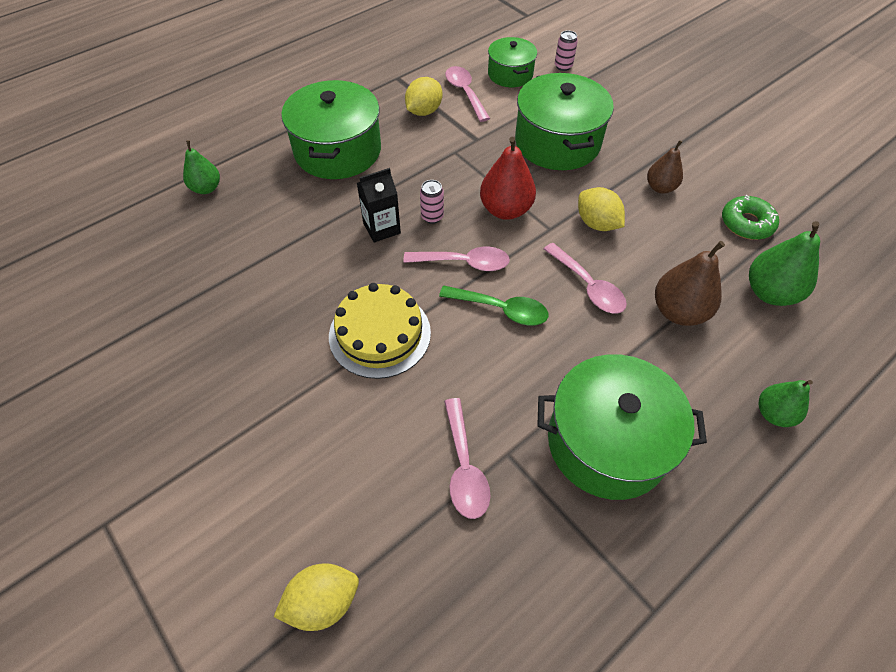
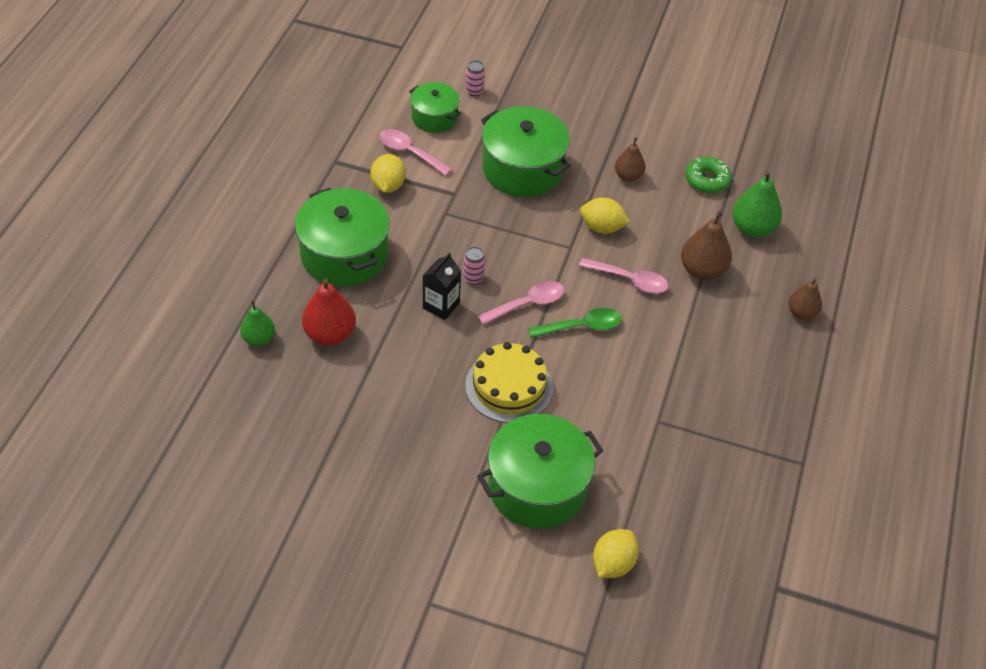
camera: 35 degrees left, 5 degrees down
(464, 467) = (637, 443): pink spoon -> none
(505, 210) = (526, 246): red pear -> red pear (330, 334)
(607, 442) = (714, 382): green pot -> green pot (537, 487)
(773, 414) = (801, 313): green pear -> brown pear

